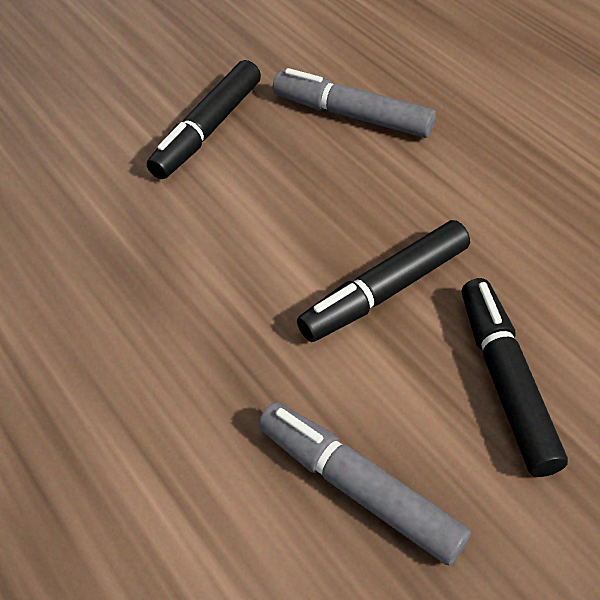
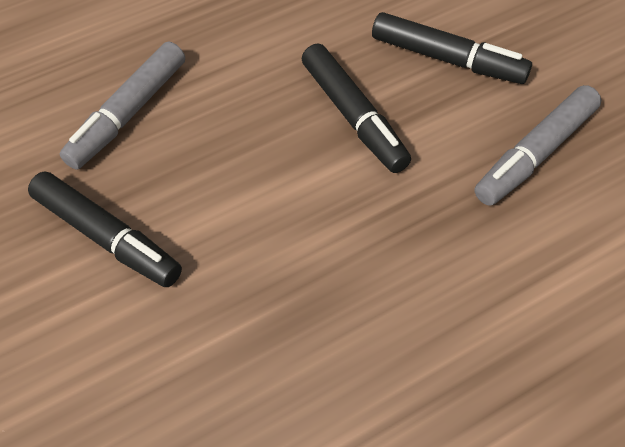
camera: 85 degrees left, 5 degrees up
(506, 382) = (447, 59): black marker -> black marker turned 150 degrees counterclockwise

